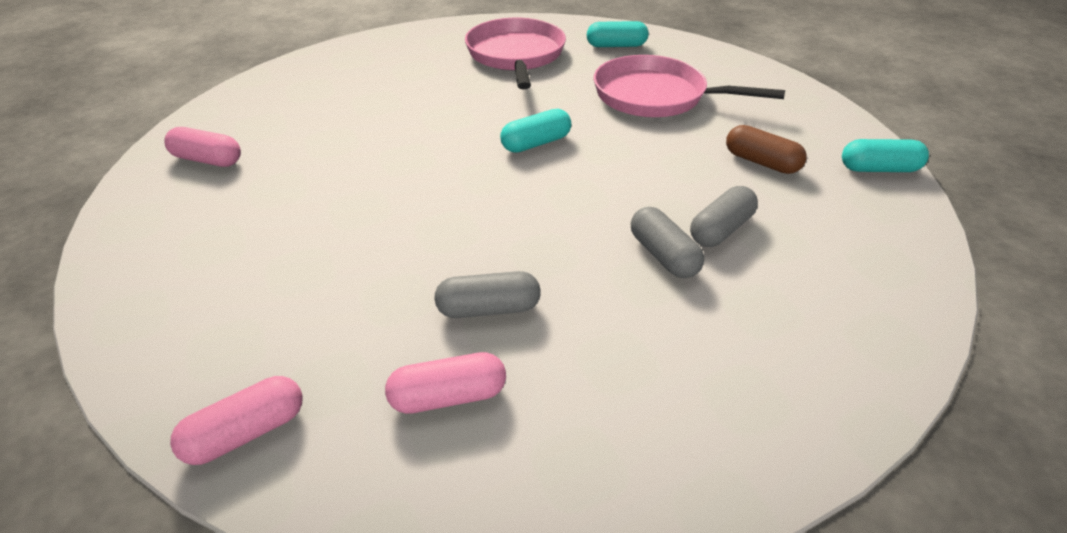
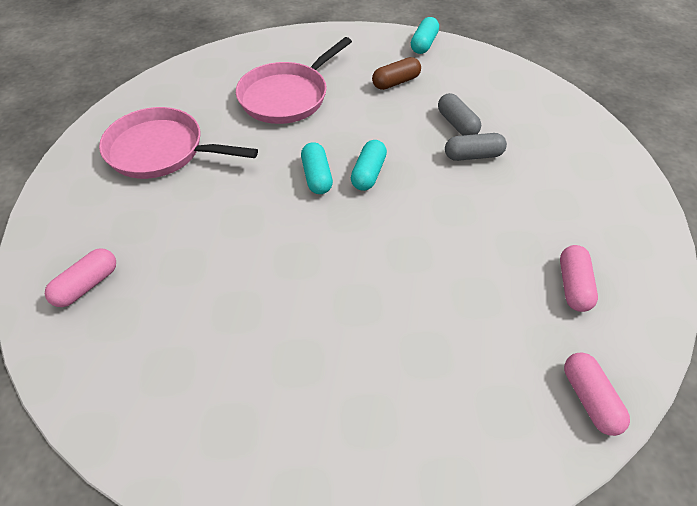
camera: 70 degrees left, 10 degrees up
(207, 160) = (213, 424): pink capsule -> pink capsule (87, 285)
(488, 309) = (501, 249): grey capsule -> none
(616, 46) = (191, 89): turquoise capsule -> turquoise capsule (368, 173)

